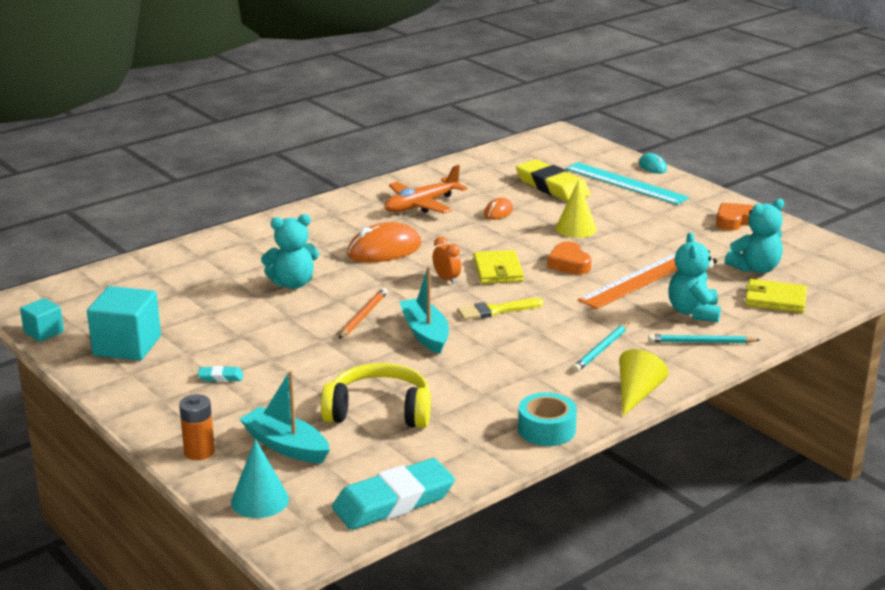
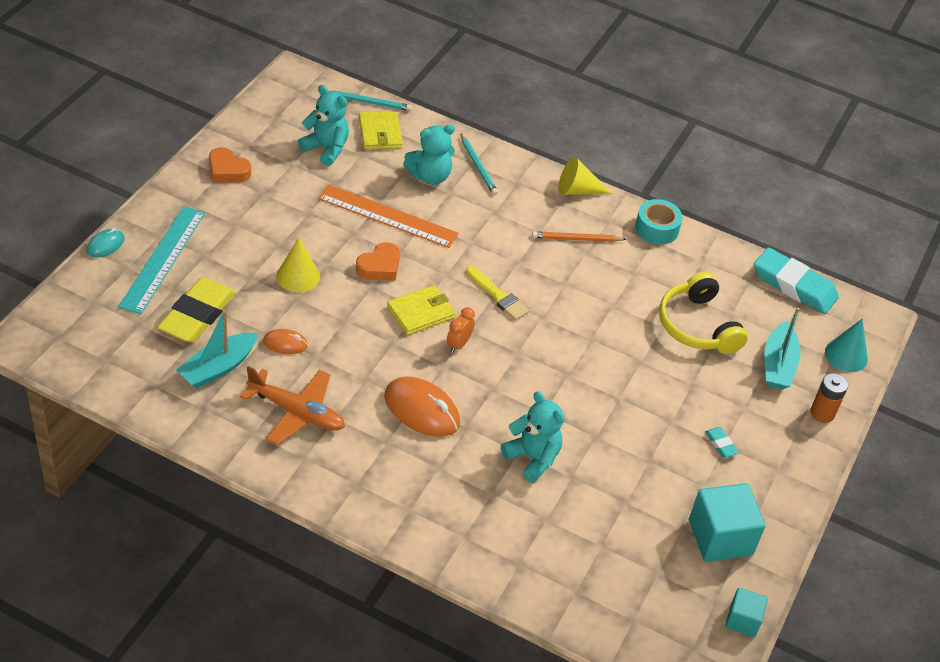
camera: 120 degrees left, 20 degrees up
(363, 316) = (561, 383): orange pencil -> orange pencil (576, 239)
(425, 334) = (566, 331): turquoise boat -> turquoise boat (218, 368)
(601, 350) = (524, 219): turquoise pencil -> turquoise pencil (369, 102)

